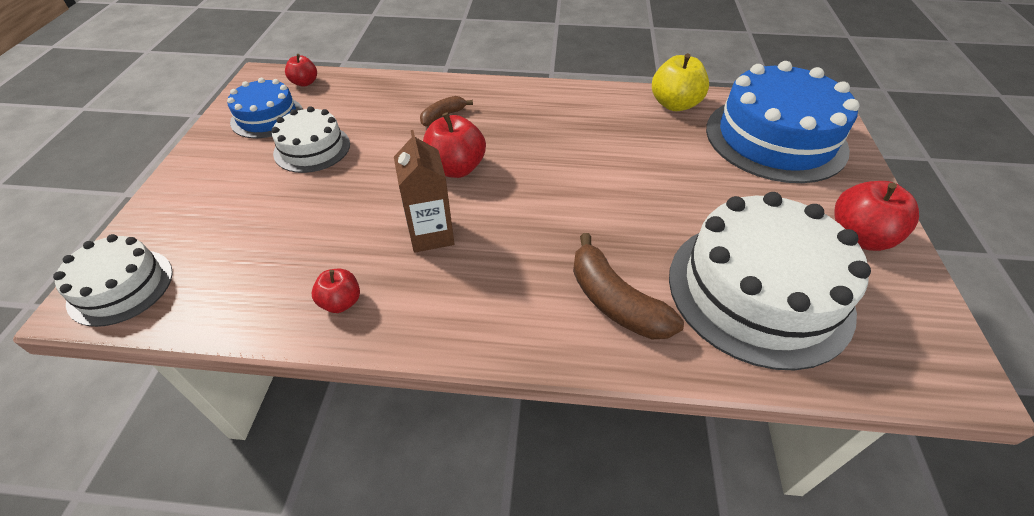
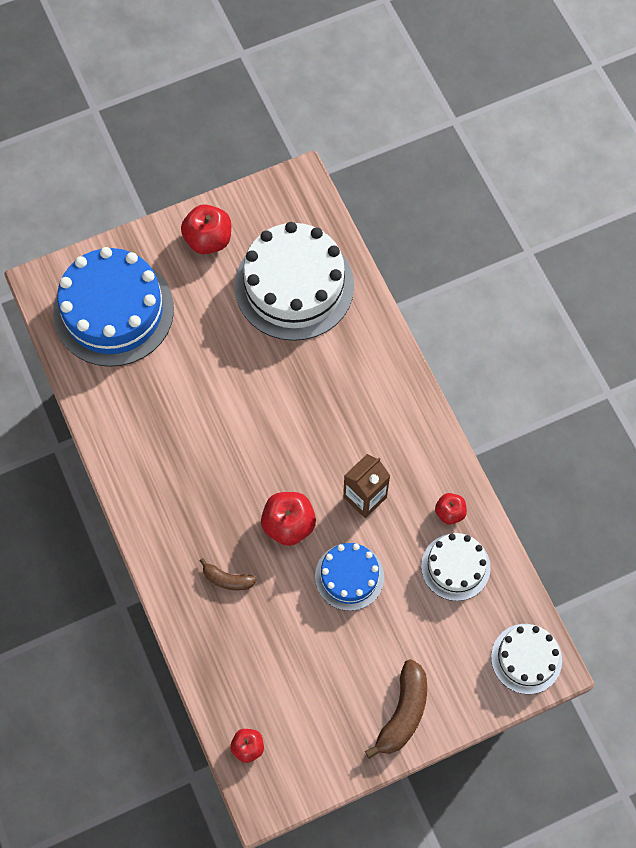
camera: 120 degrees left, 20 degrees up
(267, 117) = (316, 732): blue cake -> blue cake (349, 576)
(312, 148) = (331, 655): white cake -> white cake (455, 567)
(614, 301) = (351, 360): brown banana -> brown banana (403, 713)
(674, 104) = (101, 399): yellow apple -> none

